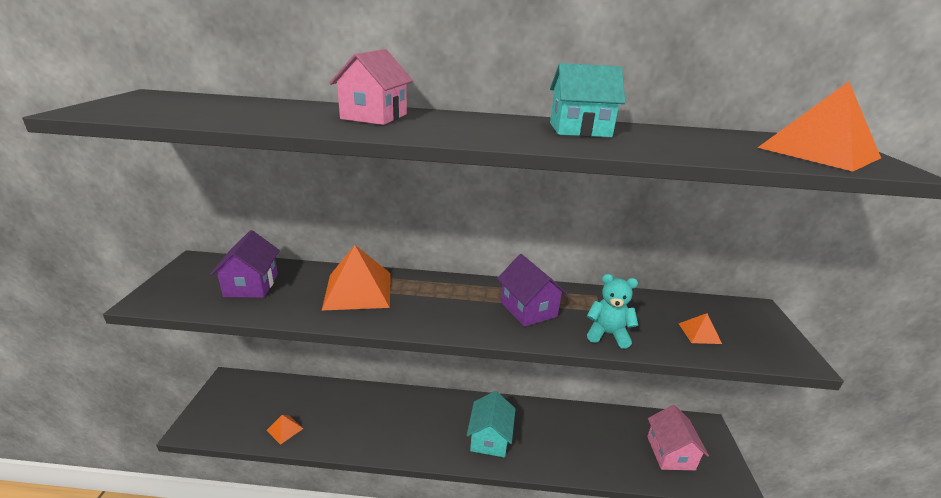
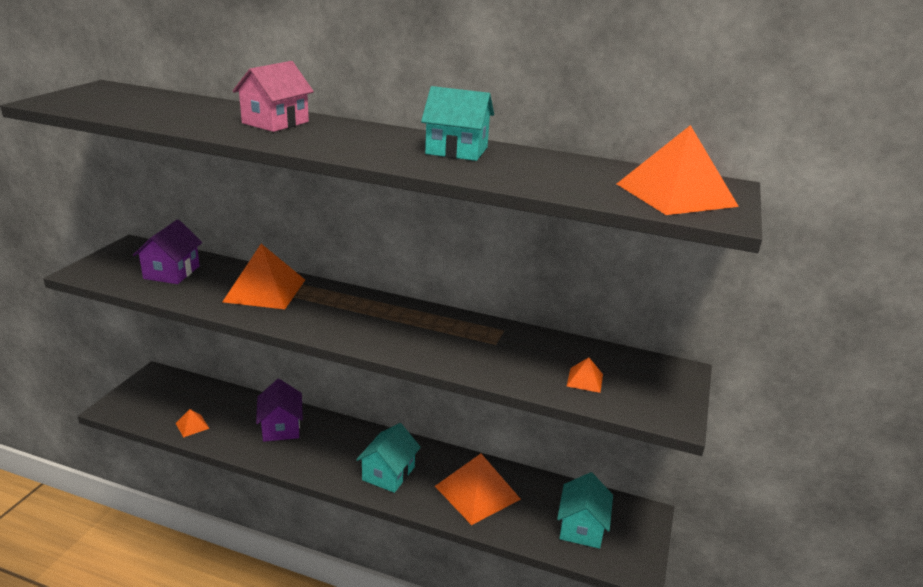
camera: 15 degrees right, 0 degrees up
(528, 309) = (419, 331): purple house -> purple house (281, 427)
(572, 439) = (477, 492): none -> orange pyramid
(607, 334) = (483, 364): turquoise teddy bear -> none
(670, 453) = (582, 527): pink house -> turquoise house

